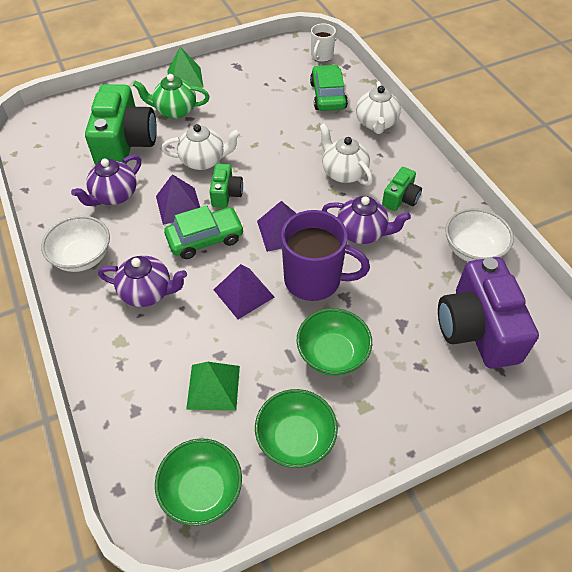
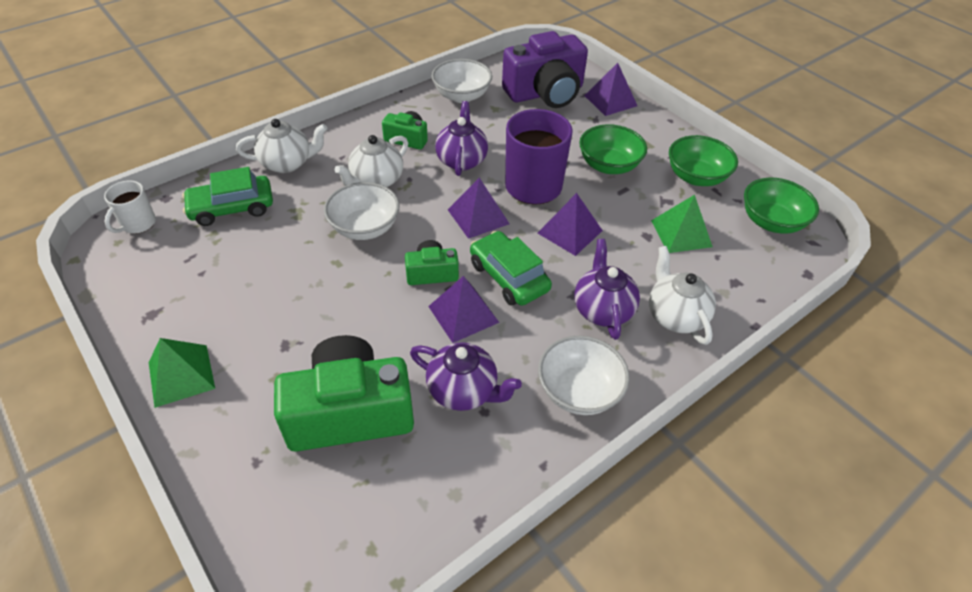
camera: 105 degrees left, 5 degrees down
(175, 111) = (267, 367): green teapot -> none
(203, 161) = (376, 307): white teapot -> white teapot (675, 316)
(287, 161) = (365, 228): none -> white bowl
(321, 56) = (138, 224): white mug -> white mug turned 105 degrees clockwise
(458, 395) = (610, 100): none -> purple pyramid

